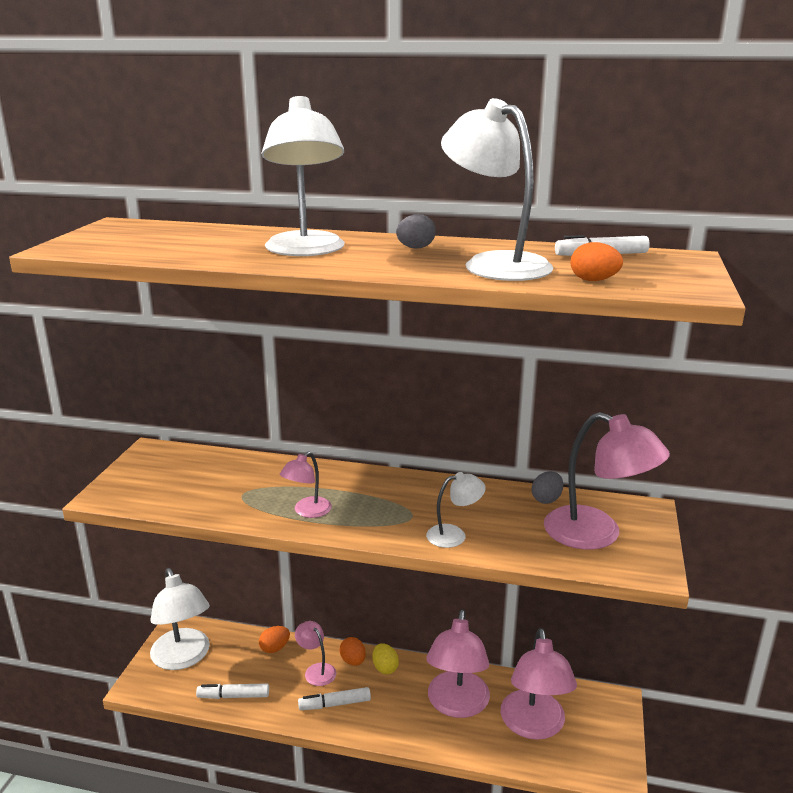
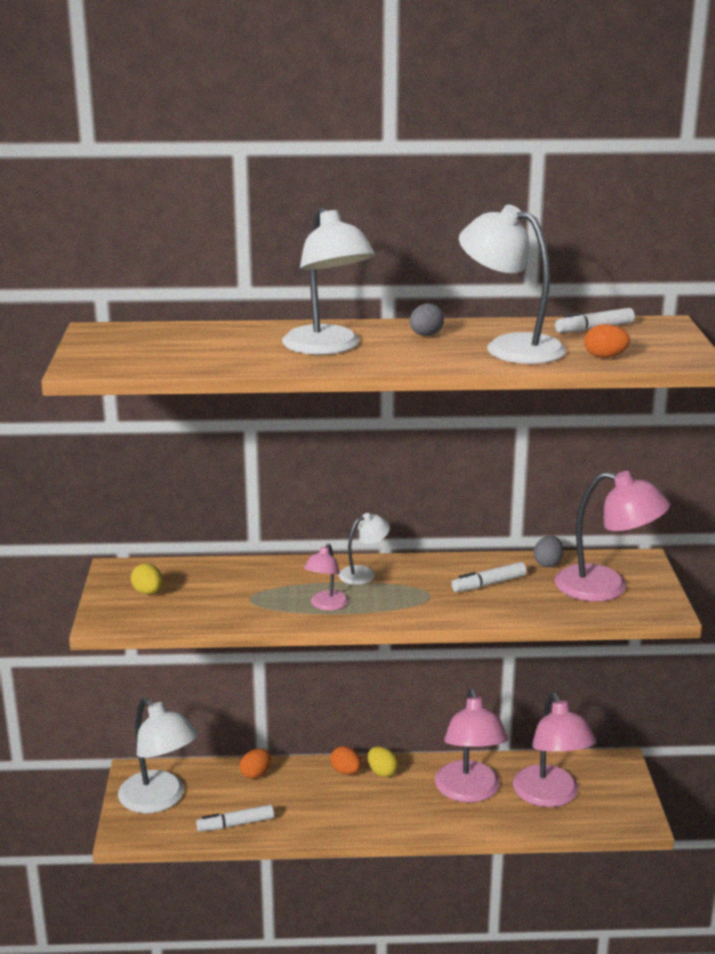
camera: 15 degrees left, 0 degrees up
(160, 475) = (148, 592): none -> yellow egg
(316, 670) = (311, 786): pink lamp -> none
(335, 704) = (346, 812): white marker -> white marker (488, 584)
(454, 535) = (478, 606): white lamp -> white lamp (363, 573)

